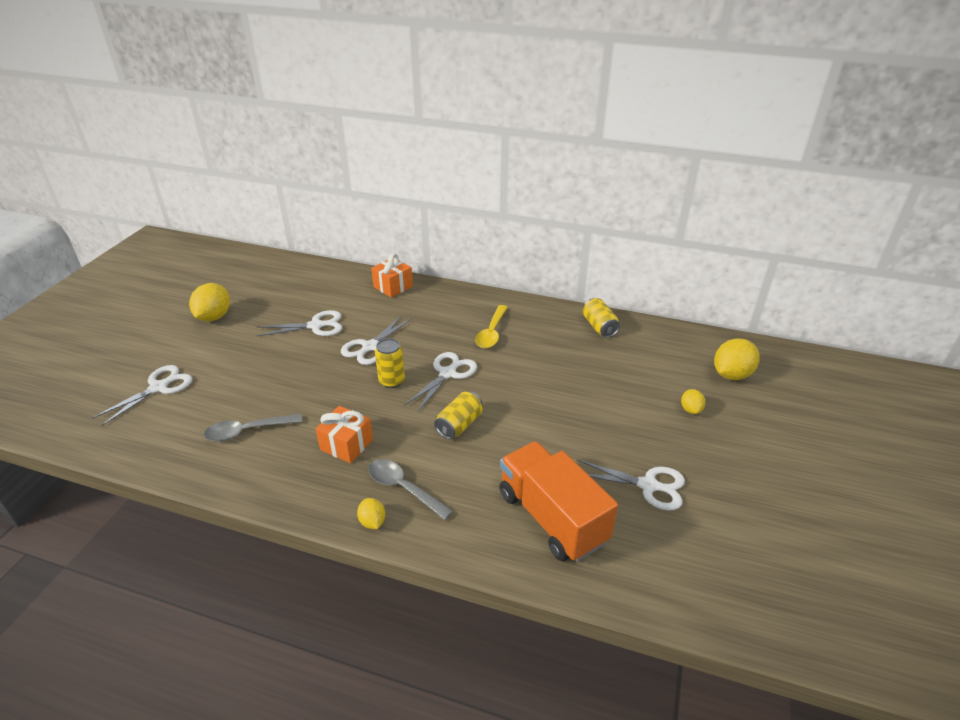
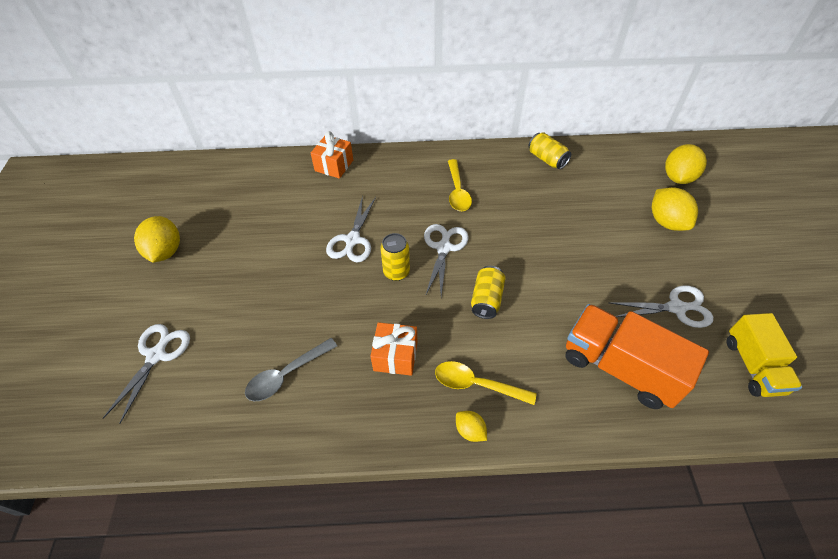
camera: 20 degrees left, 15 degrees up
(316, 326) = (283, 231): white scissors -> none
(403, 488) = (476, 384): grey spoon -> yellow spoon
(690, 409) = (666, 222): yellow lemon -> yellow lemon, size x1.87
(699, 560) = (753, 366): none -> yellow truck

